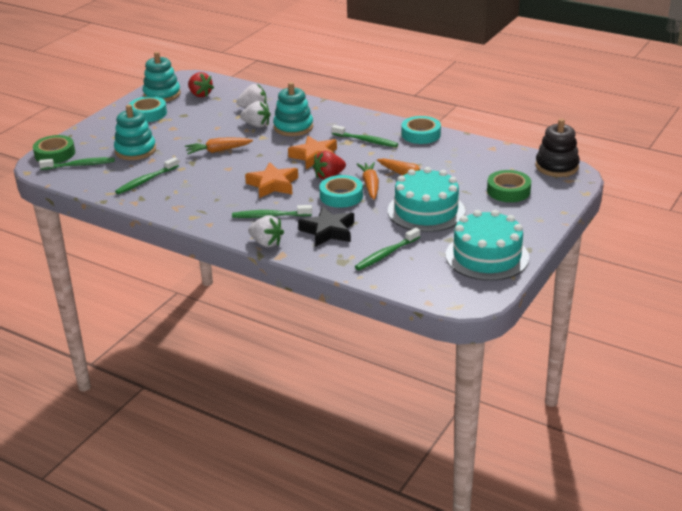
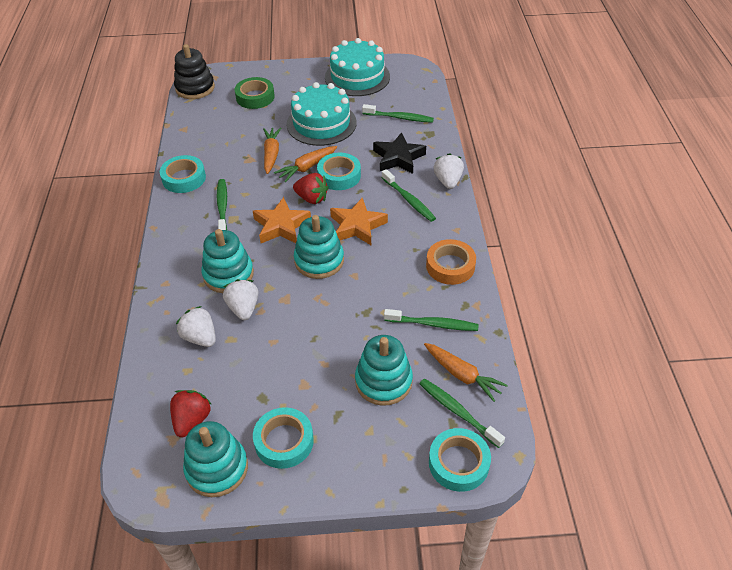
camera: 125 degrees left, 15 degrees up
(55, 154) = (458, 463): green tape -> turquoise tape
(180, 206) = (450, 266): none -> orange tape
(218, 151) = (326, 305): orange carrot -> orange carrot (462, 375)
(260, 160) = (319, 260): none -> turquoise stacking toy

